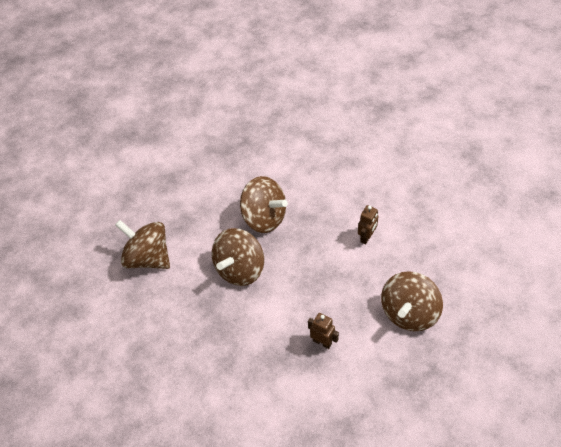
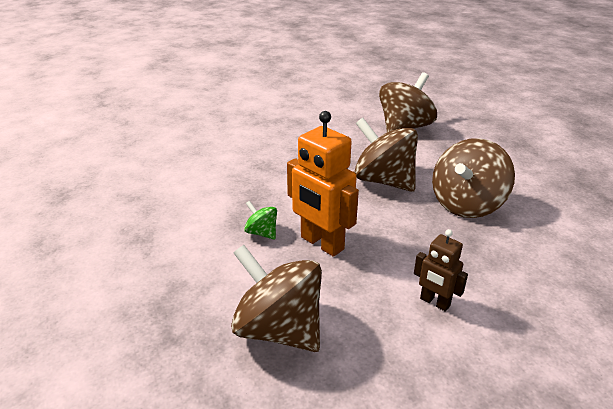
camera: 95 degrees right, 20 degrees down
(322, 342) = (262, 232): brown robot -> green spinning top
(326, 301) = (321, 243): none -> orange robot

